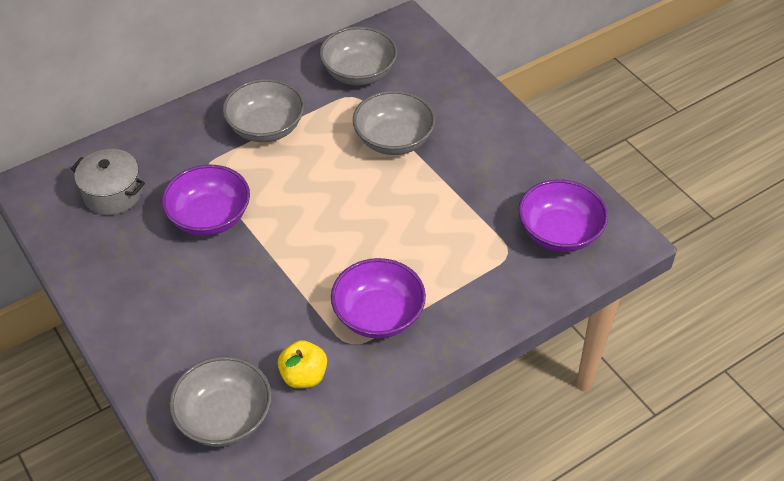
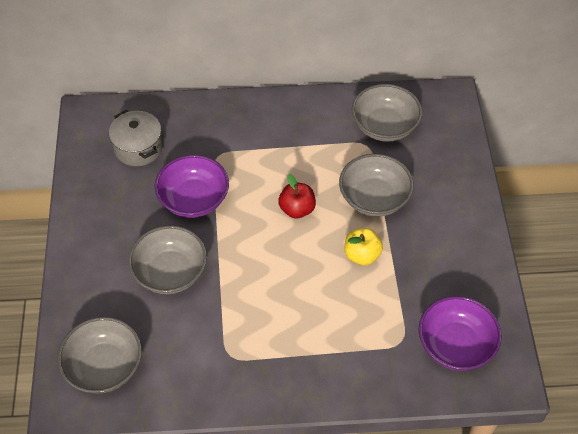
camera: 30 degrees right, 5 degrees up
(266, 128) = (282, 143): grey bowl -> grey bowl (170, 272)
(304, 376) = (179, 364): yellow apple -> yellow apple (362, 255)
(324, 181) = (297, 209): none -> red apple
(378, 315) = (265, 343): purple bowl -> none

